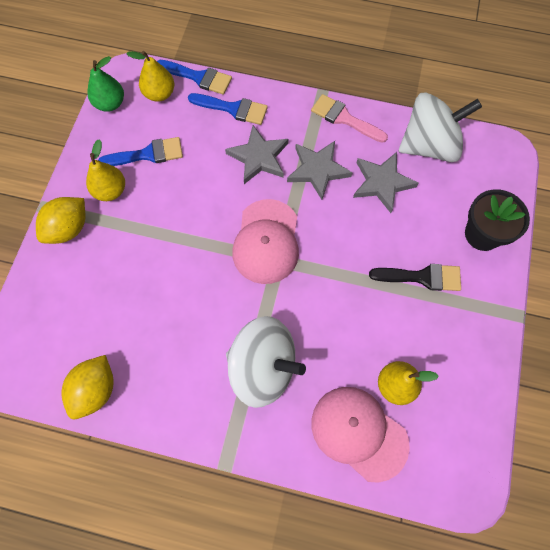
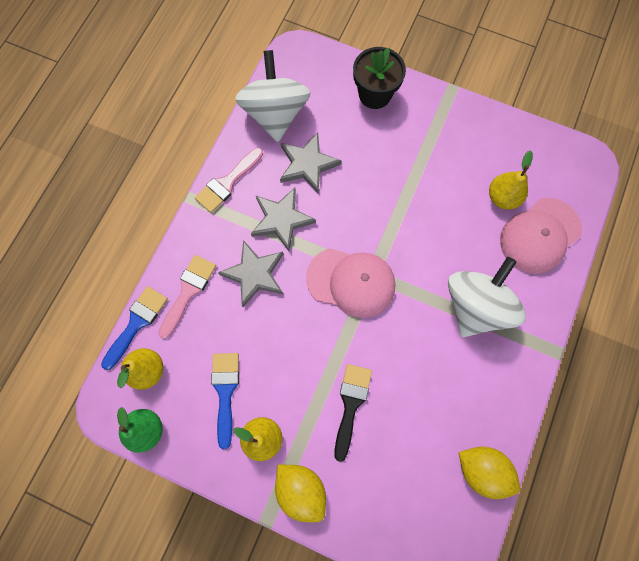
camera: 80 degrees left, 5 degrees up
(233, 109) = (188, 291): blue brush -> pink brush
(422, 277) = (408, 153): black brush -> black brush (351, 404)

